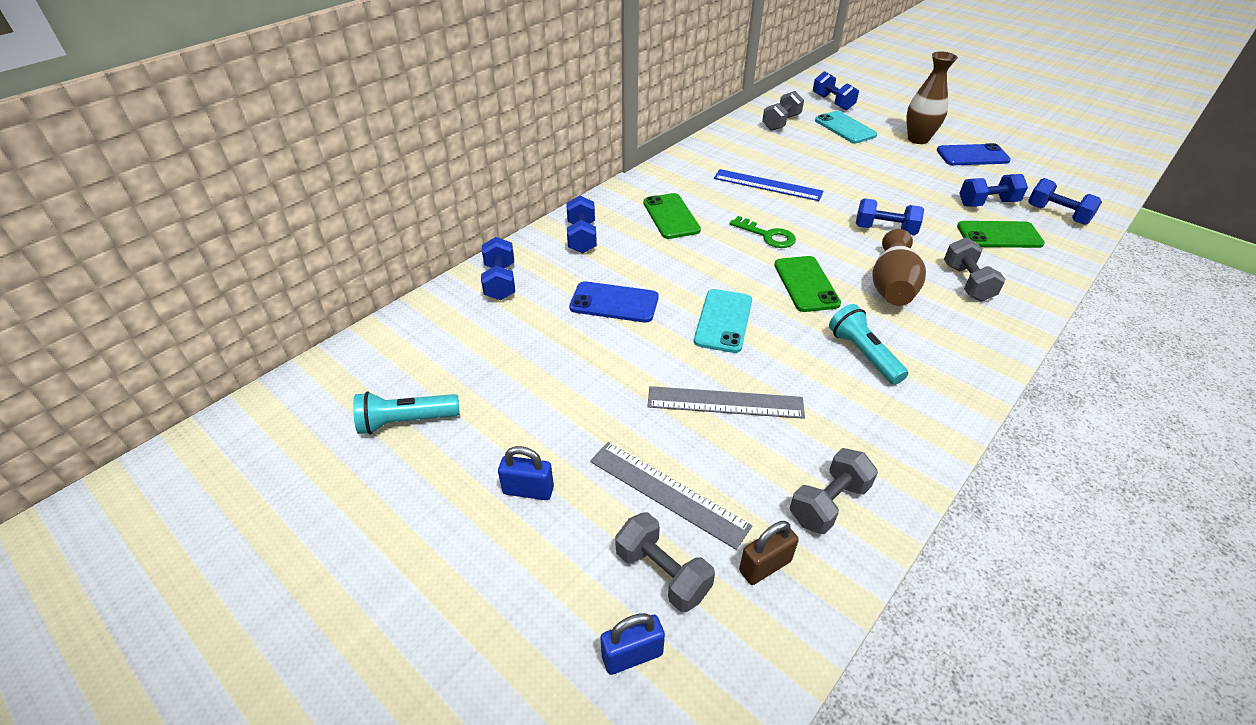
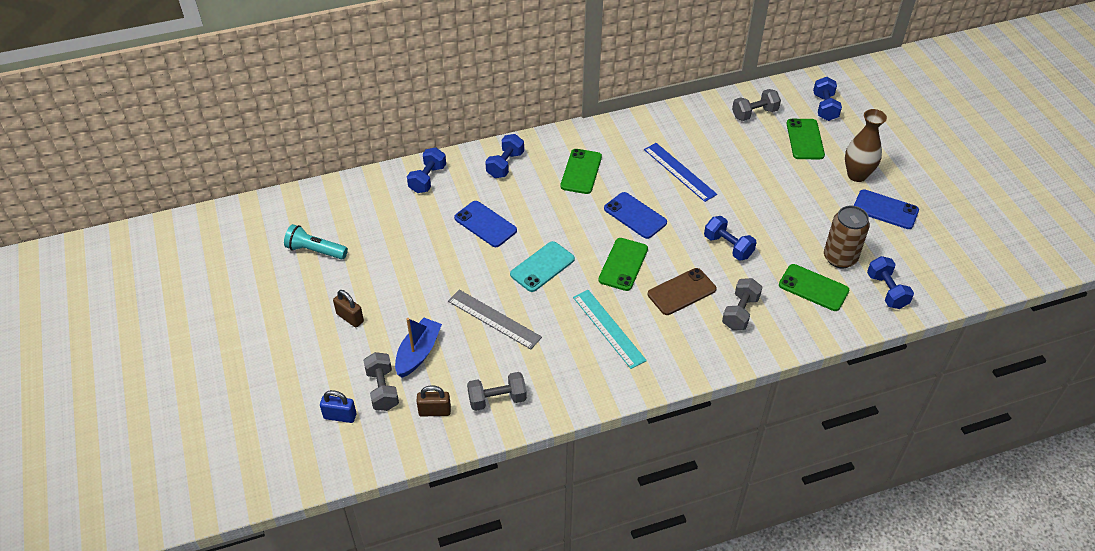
camera: 30 degrees right, 5 degrees up
(528, 490) = (350, 318): blue padlock -> brown padlock
(667, 493) = (418, 353): grey ruler -> blue boat
(767, 235) = (635, 215): green key -> blue phone
(845, 128) = (805, 139): turquoise phone -> green phone
(863, 354) = (608, 328): turquoise flashlight -> turquoise ruler
(892, 286) = (681, 292): brown vase -> brown phone
(987, 203) = (840, 258): blue dumbbell -> brown can

